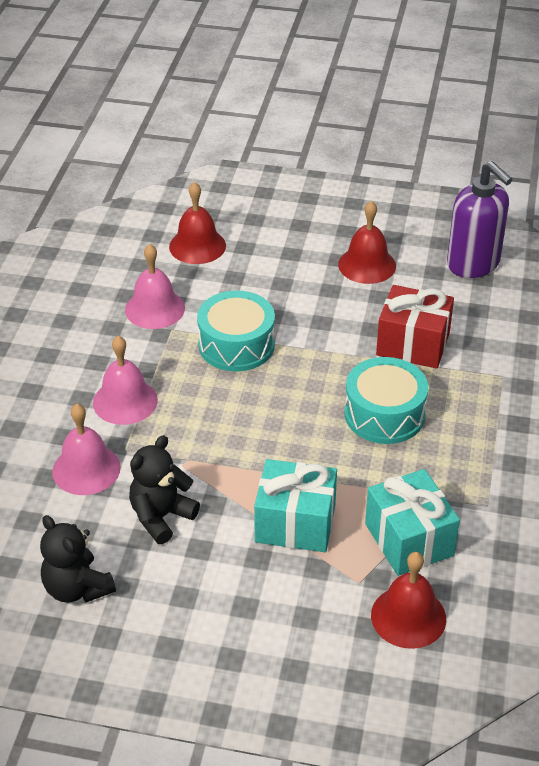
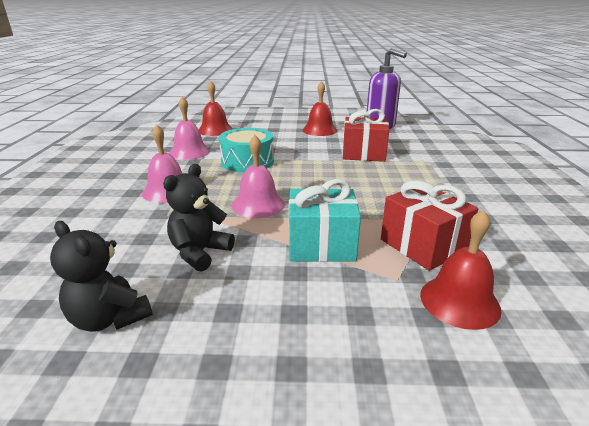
camera: 10 degrees left, 15 degrees down
(86, 469) = (132, 229): pink bell -> pink bell (258, 205)
(384, 414) = (362, 182): turquoise drum -> none
(409, 539) = (422, 245): turquoise gift -> red gift

